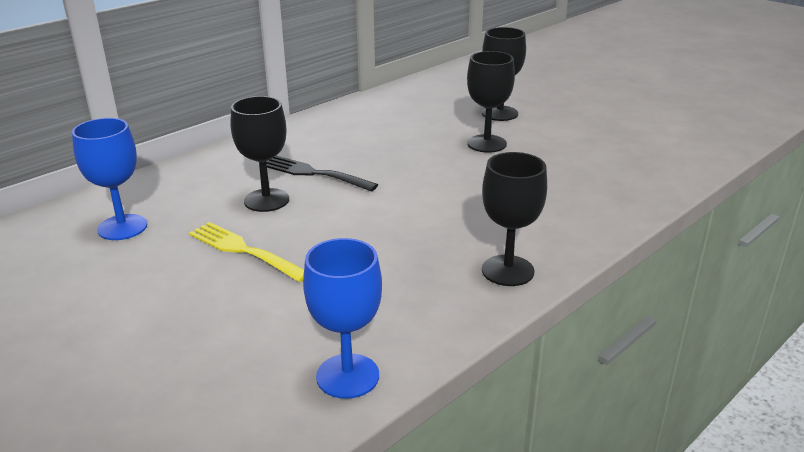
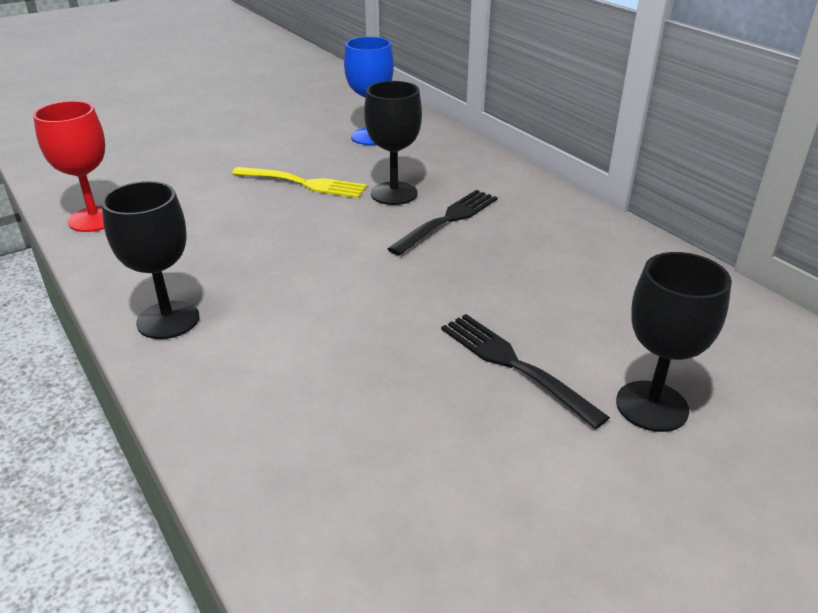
camera: 100 degrees right, 5 degrees up
(245, 251) = (302, 183): yellow fork -> yellow fork turned 60 degrees clockwise
(347, 376) = (94, 219): blue goblet -> red goblet
(487, 144) = (515, 365): black goblet -> black fork

